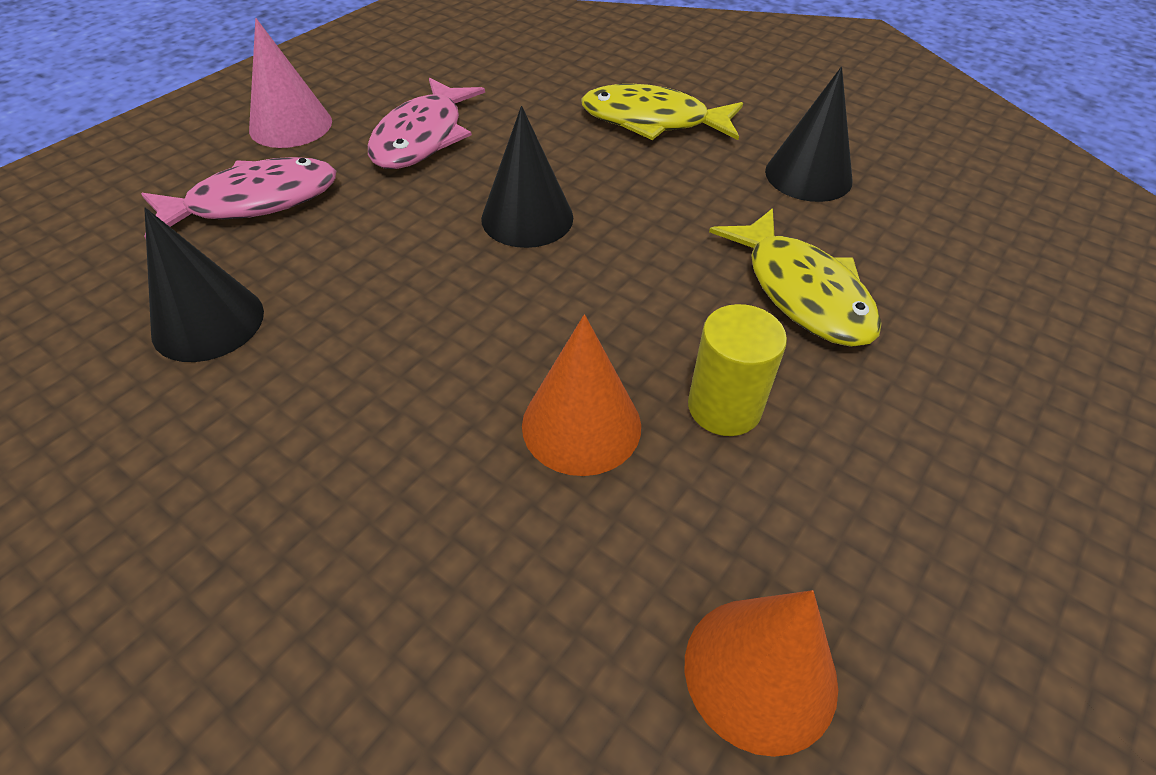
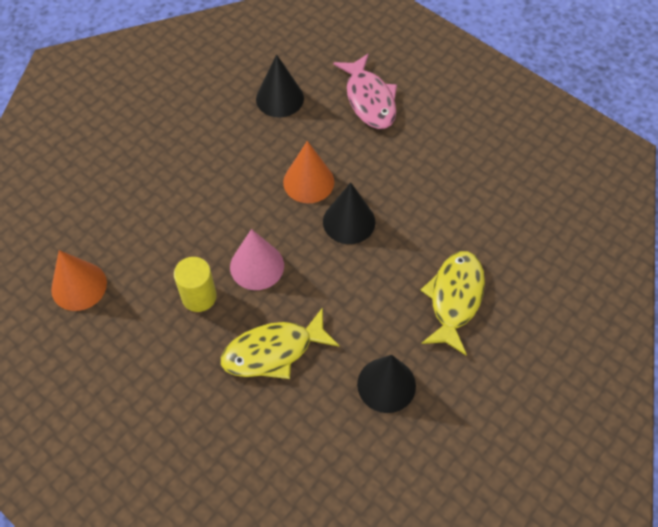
camera: 95 degrees right, 10 degrees up
(291, 125) = (445, 104): pink cone -> pink cone (257, 266)
(422, 137) = (433, 168): pink fish -> none
(581, 425) = (198, 238): orange cone -> orange cone (308, 182)

